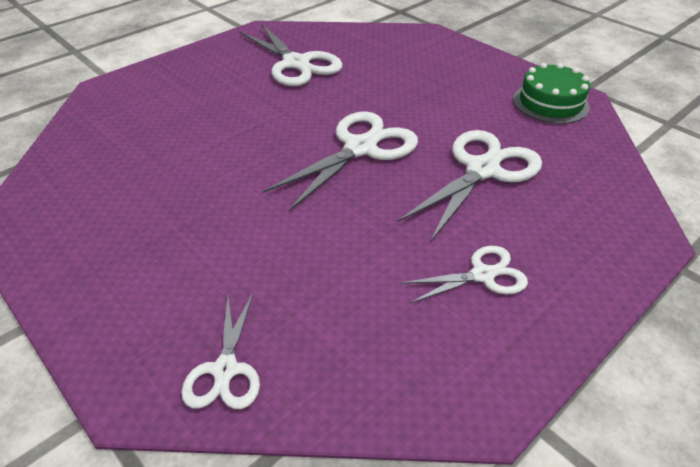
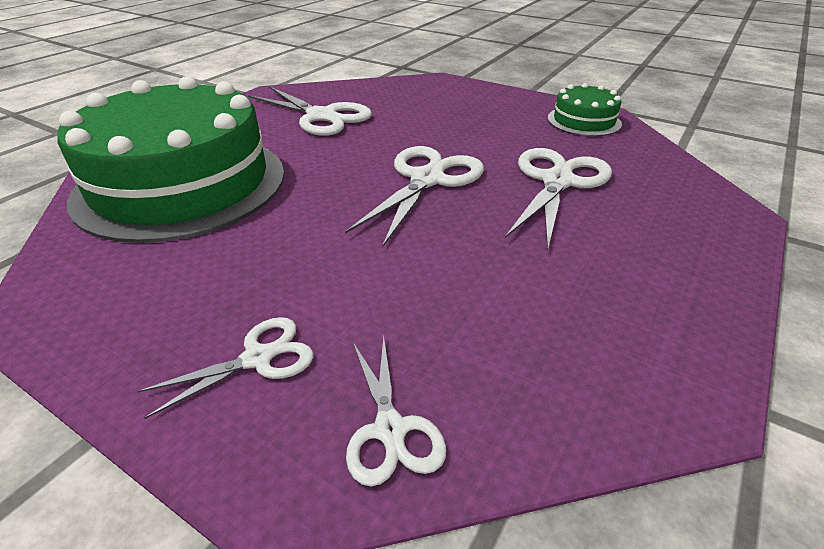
camera: 15 degrees left, 5 degrees down
(152, 120) = (181, 184): none -> green cake
(483, 275) = (616, 273): white scissors -> white scissors (258, 358)

